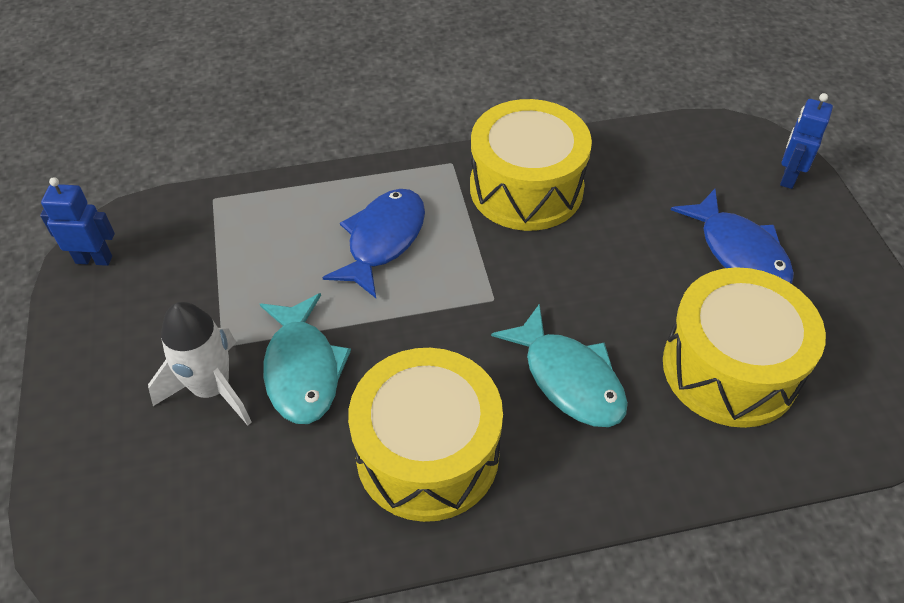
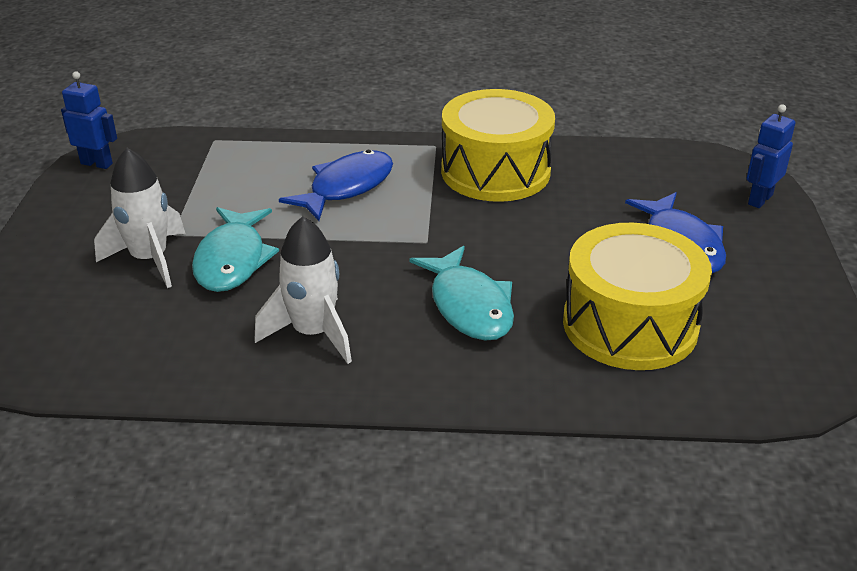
camera: 15 degrees right, 15 degrees down
(427, 453) = (313, 333): yellow drum -> white rocket

